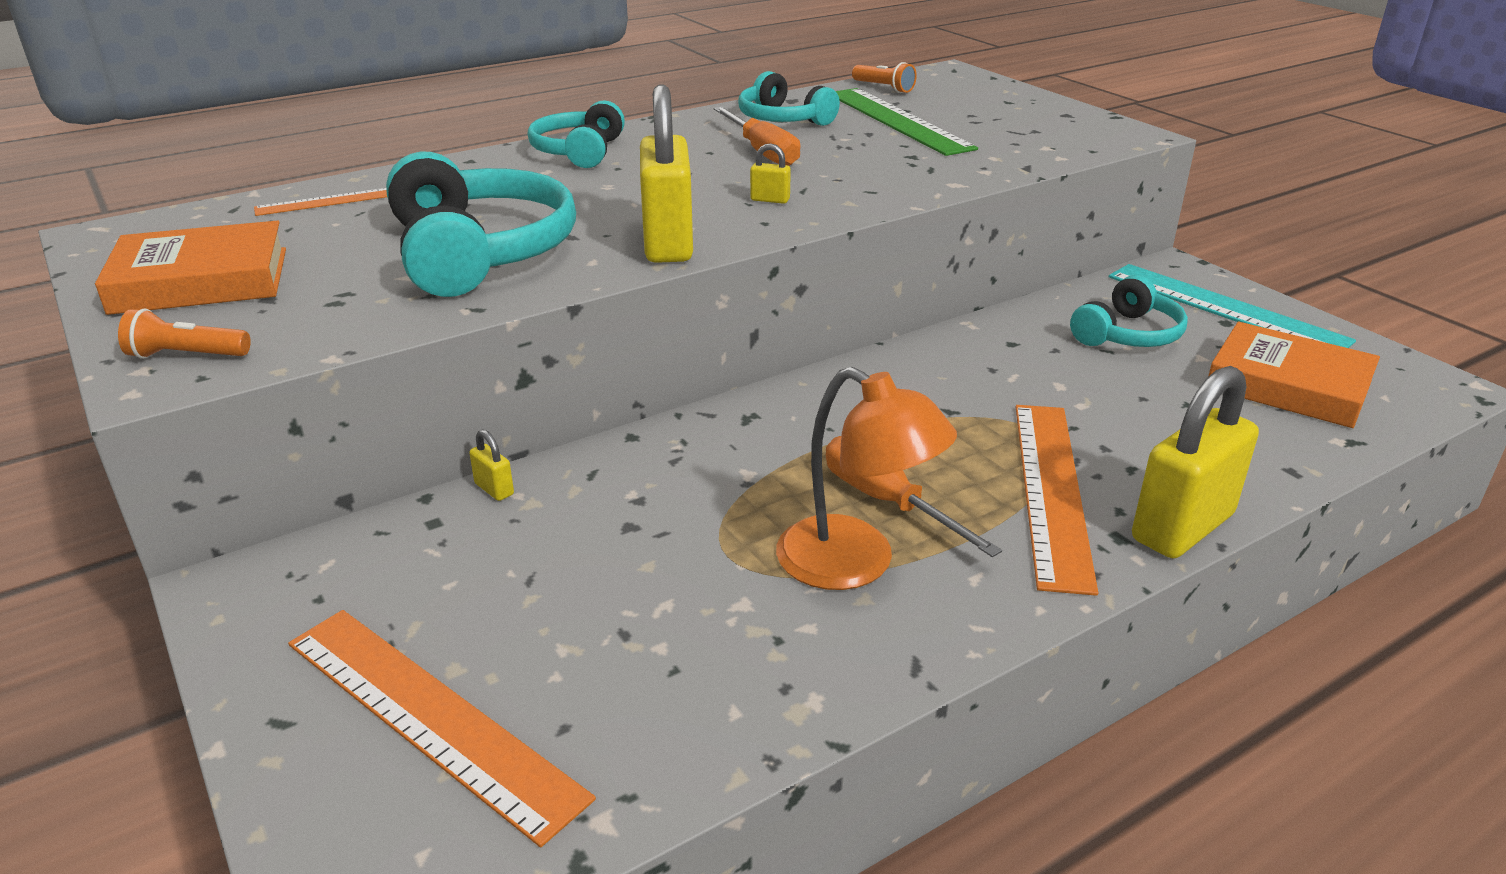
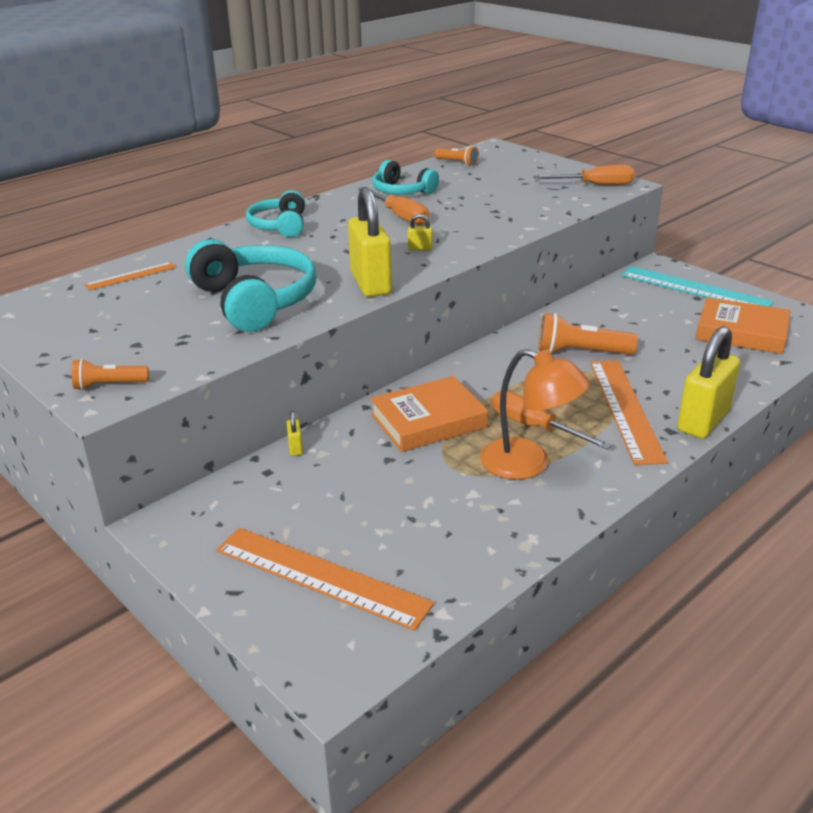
camera: 10 degrees left, 0 degrees up
(201, 280) = (83, 337): orange book -> orange book (428, 421)
(494, 489) = (295, 448): yellow padlock -> yellow padlock turned 45 degrees clockwise
(897, 120) = (476, 186): green ruler -> none
(1005, 389) = (580, 352): none -> orange flashlight
(1085, 132) = (595, 185): none -> orange screwdriver
(1127, 334) = (642, 311): turquoise headphones -> none

